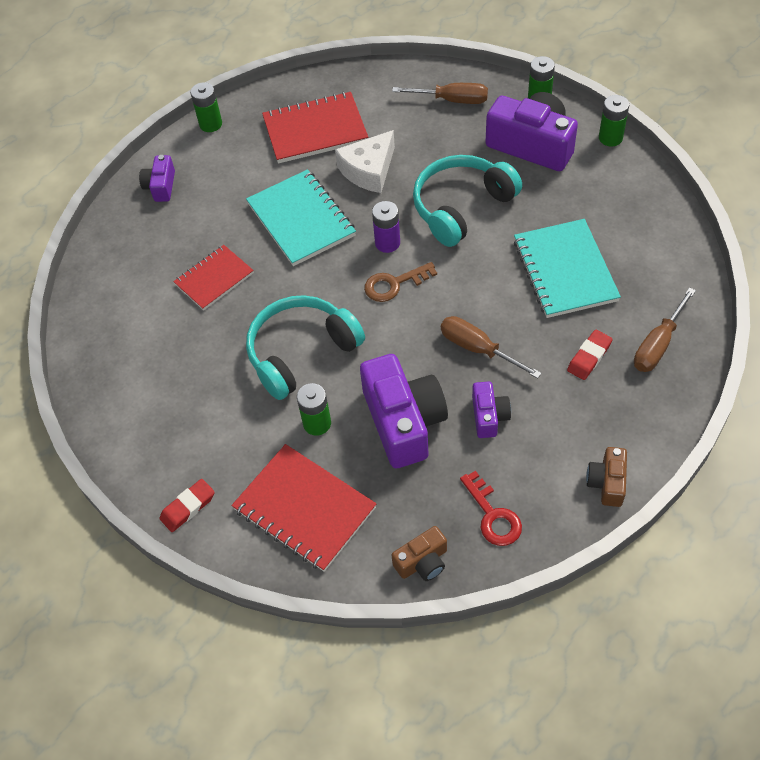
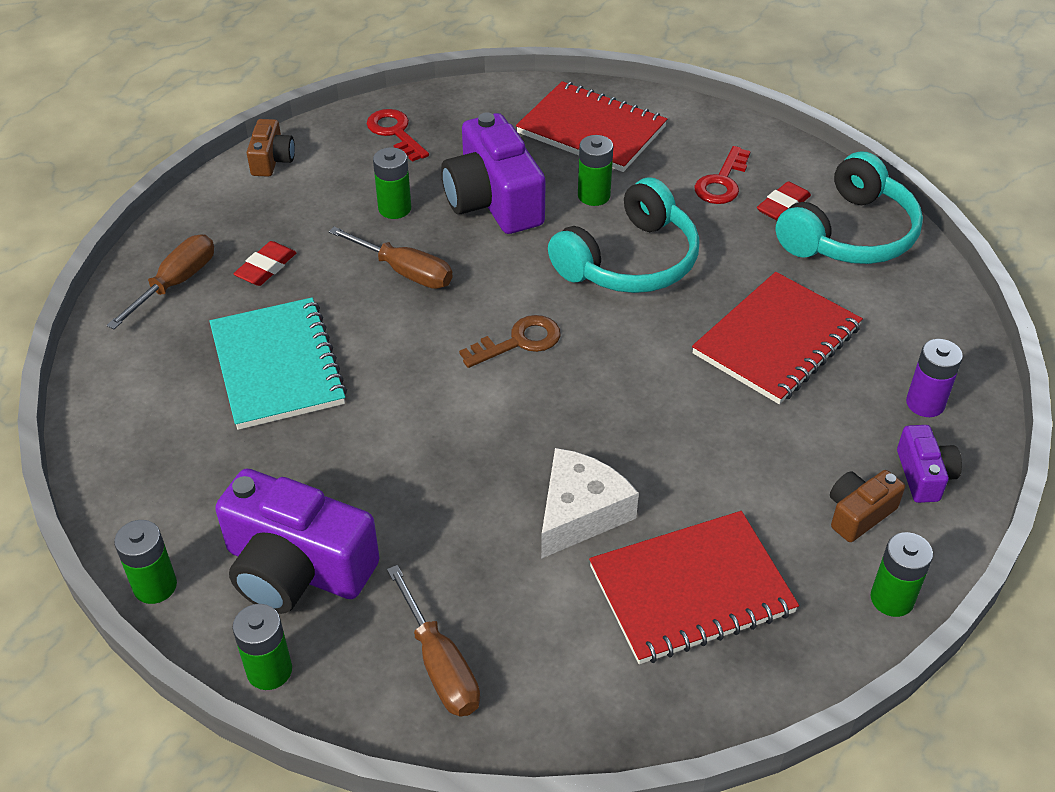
camera: 170 degrees right, 10 degrees down
(188, 507) = (714, 127): red eraser -> red eraser (783, 206)
(203, 435) = (722, 182): none -> red key
(214, 279) = (776, 341): red notebook -> red notebook, size x1.56
(301, 220) = (674, 427): turquoise notebook -> none
(387, 243) = (535, 396): purple battery -> purple battery (925, 403)
(422, 562) = (466, 100): brown camera -> brown camera (859, 514)
(451, 100) = (439, 664): brown screwdriver -> brown screwdriver turned 120 degrees counterclockwise
(461, 207) = (423, 454): turquoise headphones -> turquoise headphones (849, 234)
(489, 416) = (394, 208): purple camera -> green battery

